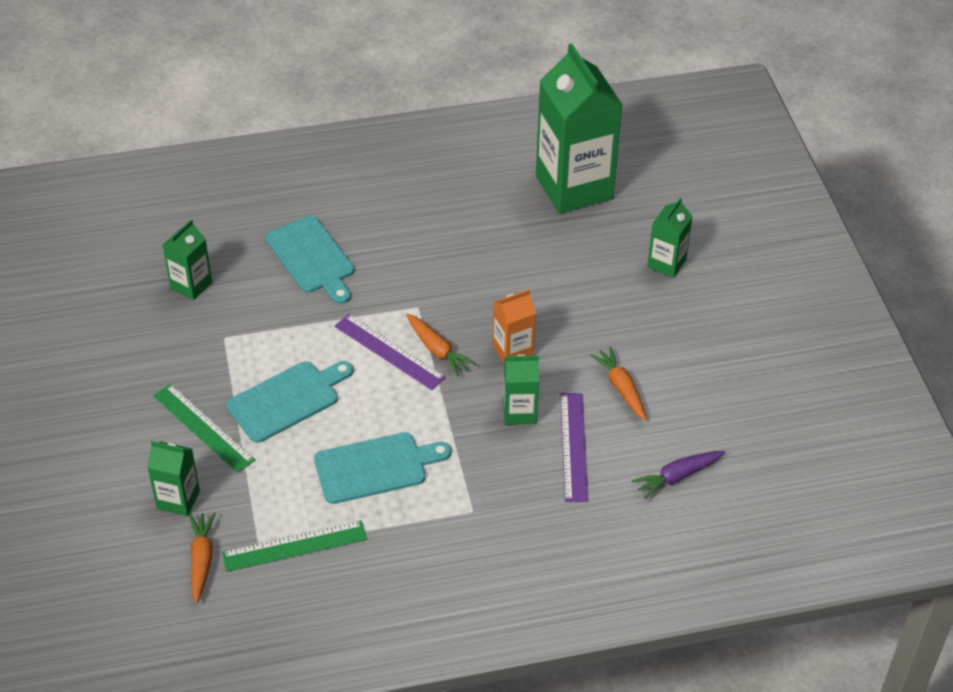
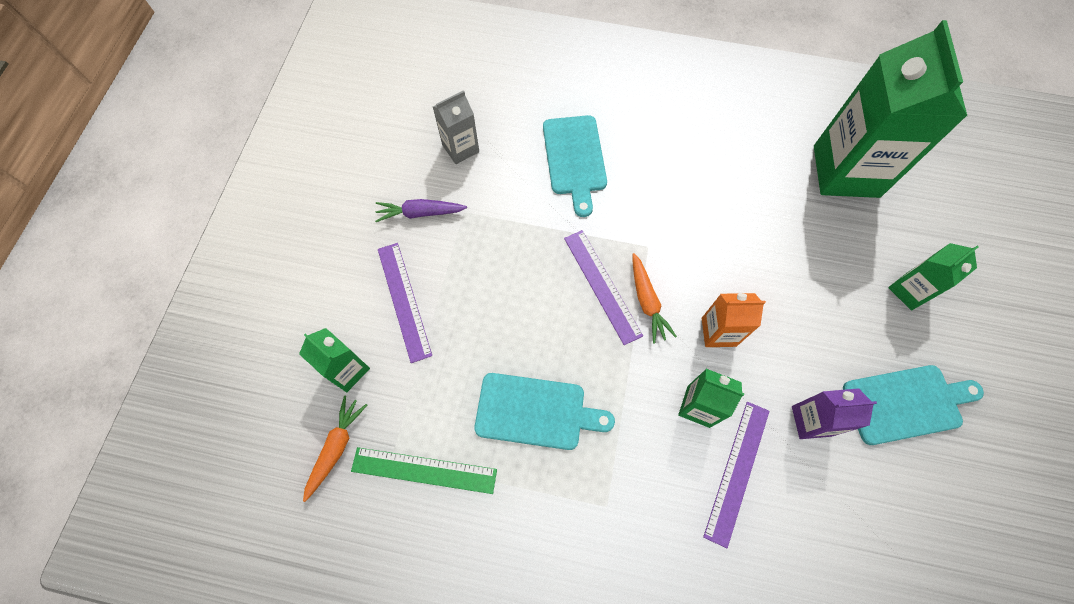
camera: 25 degrees right, 20 degrees up
(191, 285) = (460, 148): green carton -> grey carton
(203, 427) = (404, 301): green ruler -> purple ruler
(287, 400) = (489, 301): turquoise cutting board -> turquoise cutting board (906, 403)
(621, 388) = (811, 421): orange carrot -> purple carton
(677, 477) = (833, 559): purple carrot -> purple carrot (420, 213)

